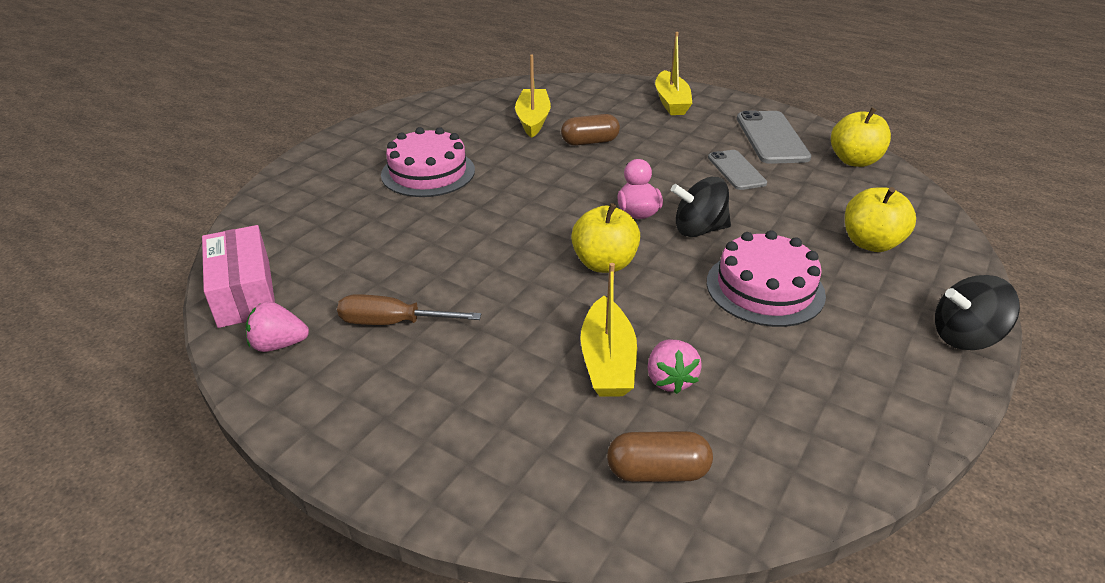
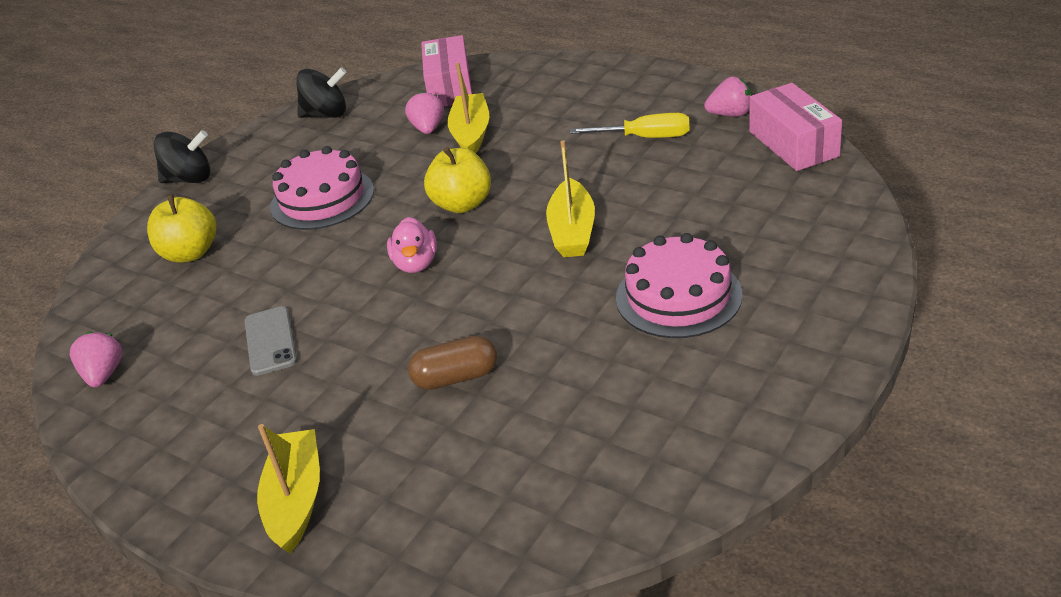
camera: 175 degrees left, 0 degrees up
(394, 323) = (645, 138): brown screwdriver -> yellow screwdriver
(533, 120) = (544, 423): yellow boat -> yellow boat (572, 231)
(657, 471) = (449, 87): brown capsule -> pink box
(698, 230) = (356, 250): black spinning top -> black spinning top (326, 114)
(771, 138) = (182, 413): grey phone -> none
(854, 161) = (104, 374): yellow apple -> pink strawberry

